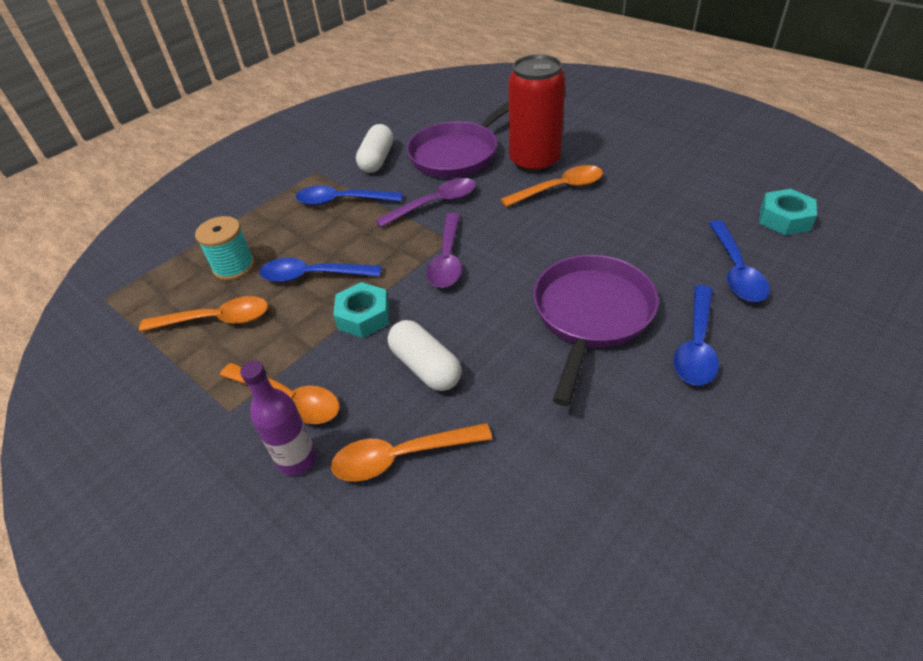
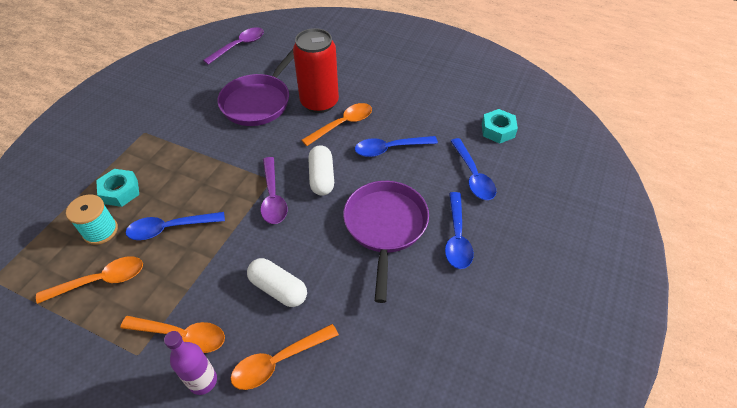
camera: 20 degrees left, 5 degrees up
(342, 201) = (175, 157): blue spoon -> blue spoon (389, 149)
(363, 316) = (221, 256): turquoise nut -> turquoise nut (120, 191)
(377, 160) = (194, 114): white capsule -> white capsule (322, 177)
(435, 204) = (251, 150): purple spoon -> purple spoon (239, 46)

